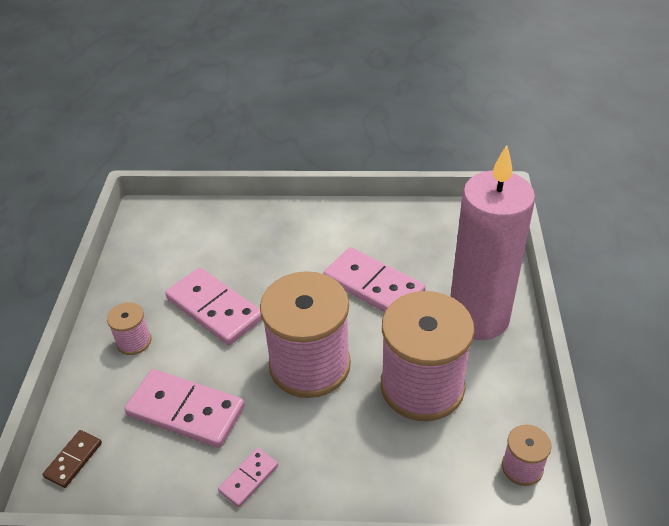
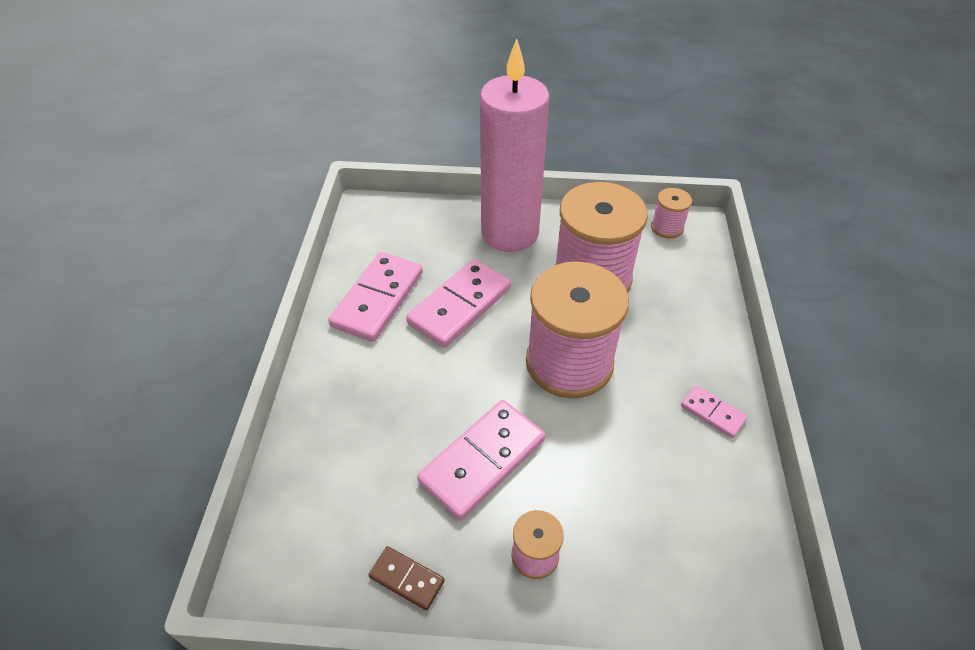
camera: 90 degrees left, 5 degrees up
(73, 460) = (723, 600): brown domino -> brown domino (407, 579)
(186, 411) = (639, 479): pink domino -> pink domino (377, 299)

